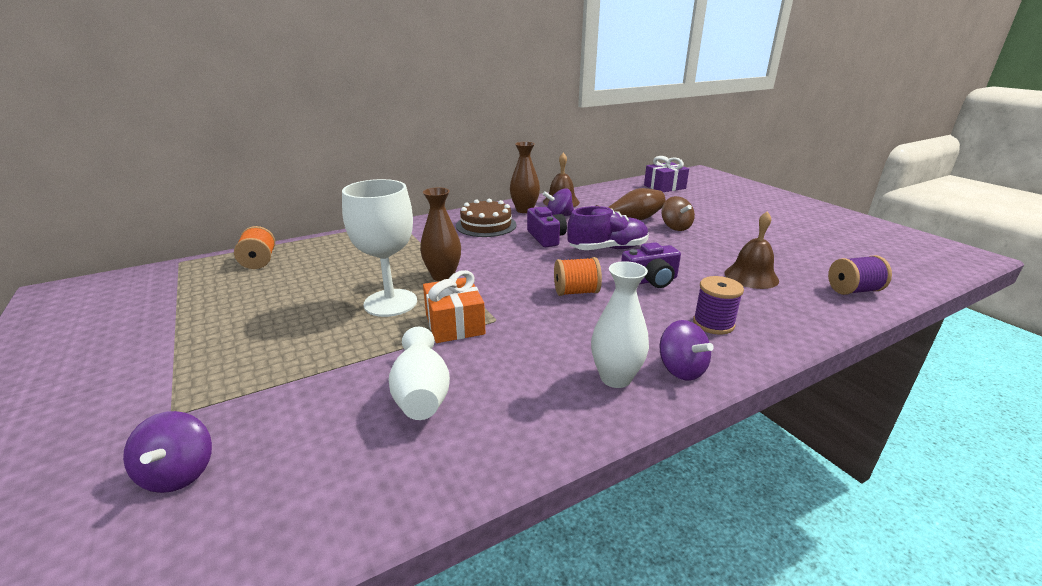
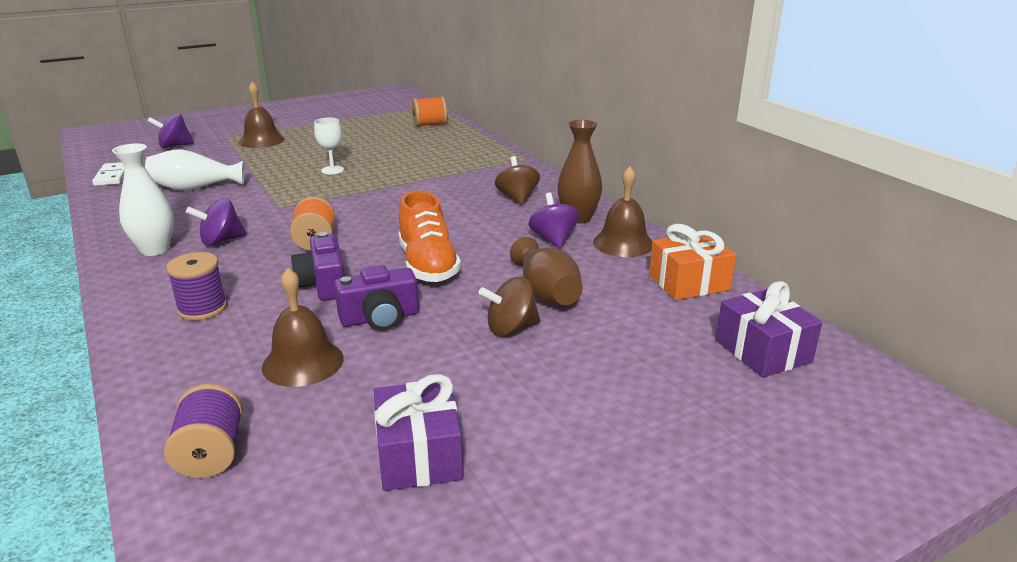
camera: 90 degrees right, 0 degrees up
(227, 372) = (261, 140): none -> brown bell
(331, 513) = (112, 176): none -> white domino
(390, 303) = (332, 170): white goblet -> white goblet, size x0.49
(443, 276) = (378, 184): brown vase -> none
(454, 324) = (282, 193): orange gift -> orange gift (688, 282)
(486, 225) = (517, 198): brown cake -> brown spinning top
(546, 238) = (472, 230): purple camera -> purple camera (380, 318)
(607, 249) = (428, 265): purple shoe -> orange shoe
(681, 369) = (141, 279): purple spinning top -> purple spinning top (221, 241)
(798, 243) = (419, 455): none -> purple gift

